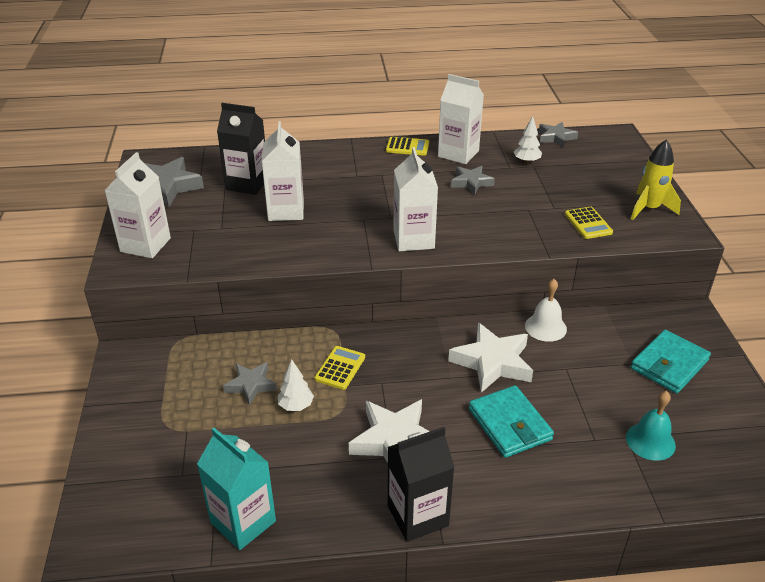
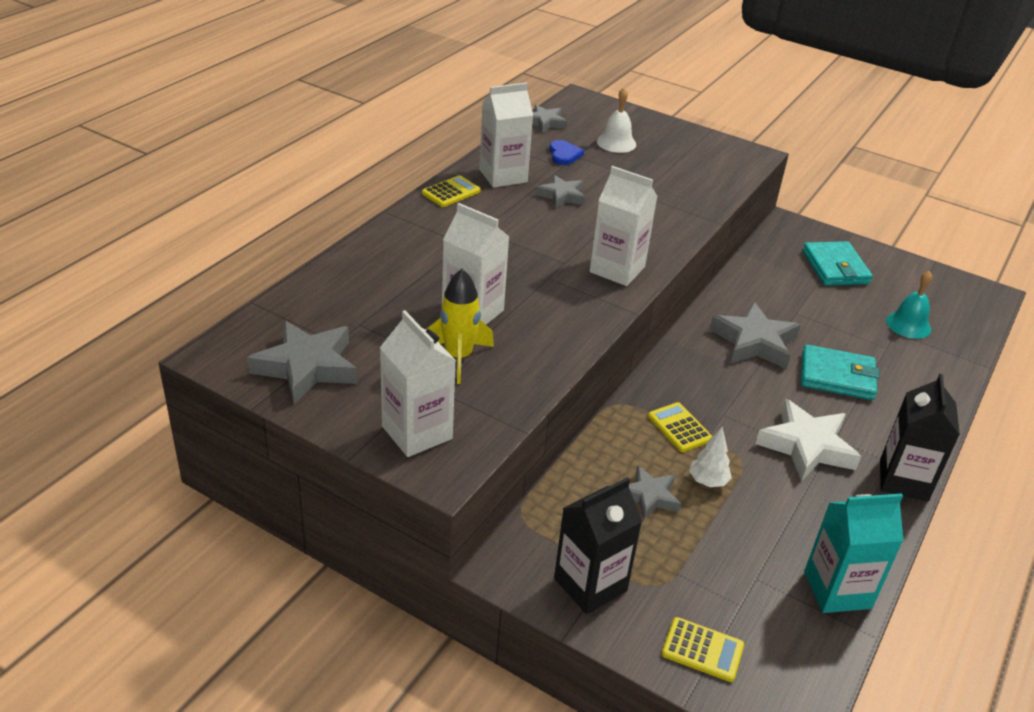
camera: 55 degrees left, 0 degrees up
(247, 184) = (383, 311): black carton -> black carton (590, 585)
(492, 362) = (754, 342): white star -> grey star
(526, 161) = (564, 155): white tree -> blue heart
(545, 327) = (736, 292): white bell -> white bell (616, 143)
(588, 223) = (694, 182): yellow calculator -> yellow calculator (702, 650)
(649, 209) = (705, 149): yellow rocket -> yellow rocket (458, 357)

